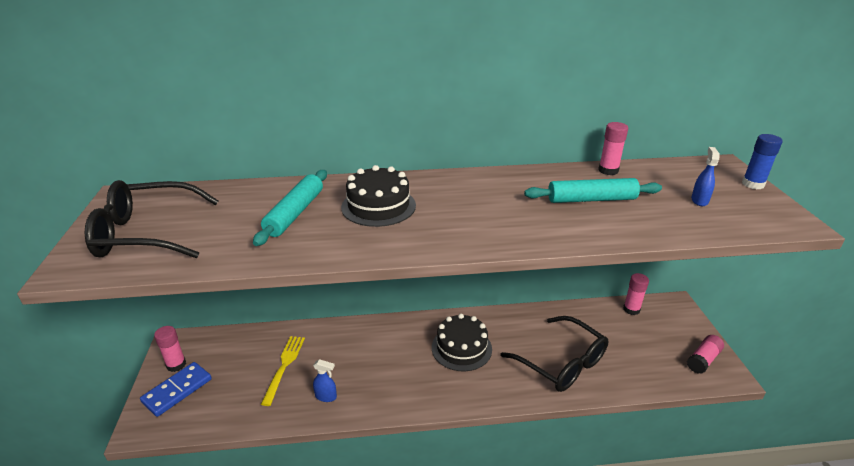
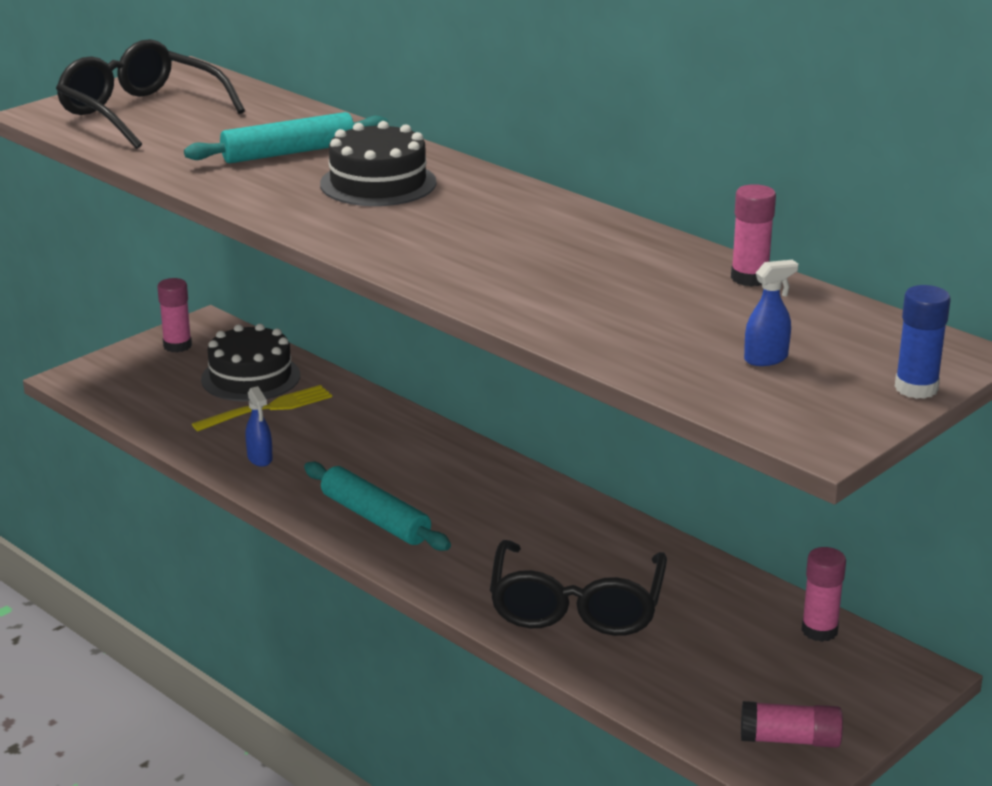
camera: 50 degrees right, 5 degrees down
(177, 390) = (145, 368): blue domino -> none
(461, 348) = (484, 514): black cake -> black cake (250, 377)
(591, 199) = (626, 289): turquoise rolling pin -> turquoise rolling pin (375, 518)

